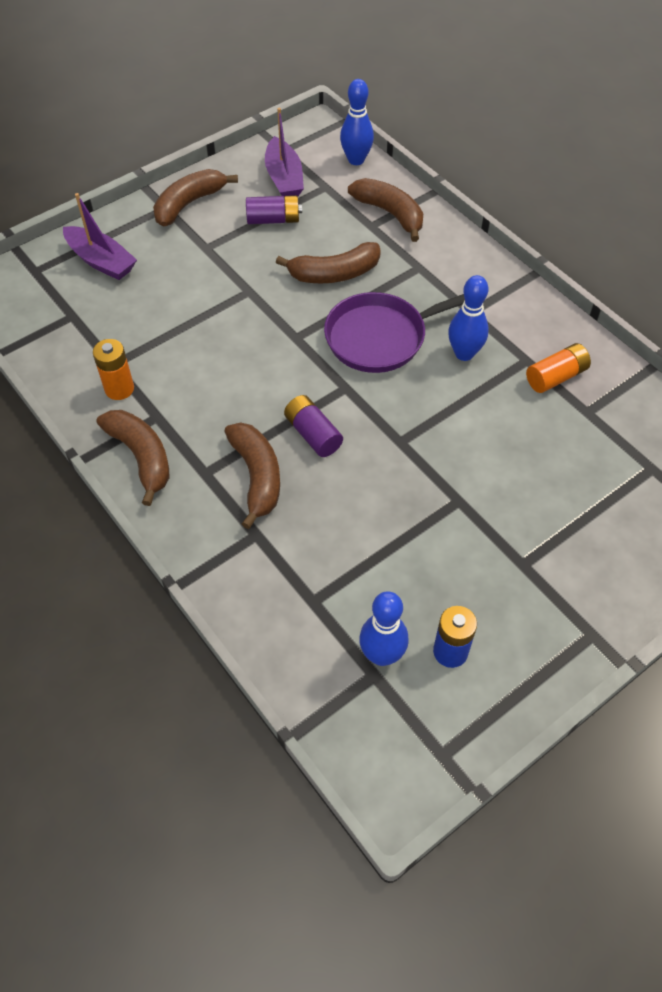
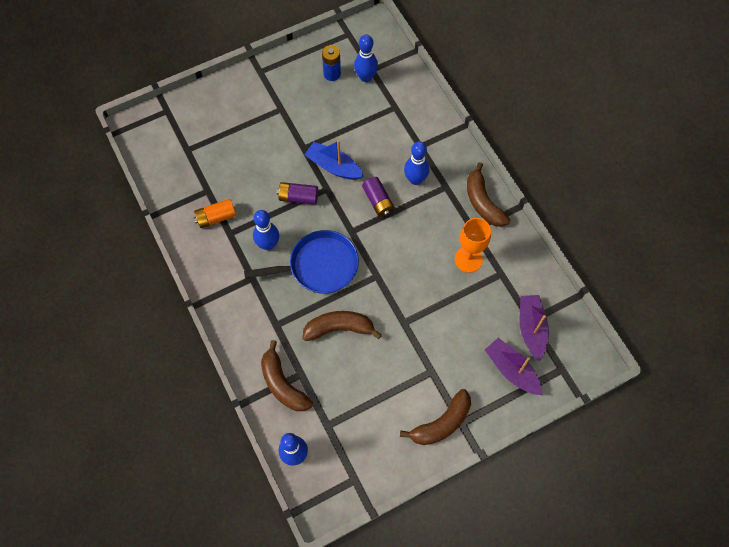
camera: 170 degrees left, 10 degrees up
(119, 389) = (496, 253): orange battery -> none
(162, 375) = (468, 259): none -> orange goblet
(257, 476) = (415, 179): brown banana -> blue bowling pin
(273, 220) = (375, 393): purple battery -> purple battery (298, 197)
(284, 178) = (360, 441): purple boat -> purple boat (531, 329)
(382, 337) = (319, 266): purple pan -> blue pan
(398, 477) = (334, 166): none -> blue boat

